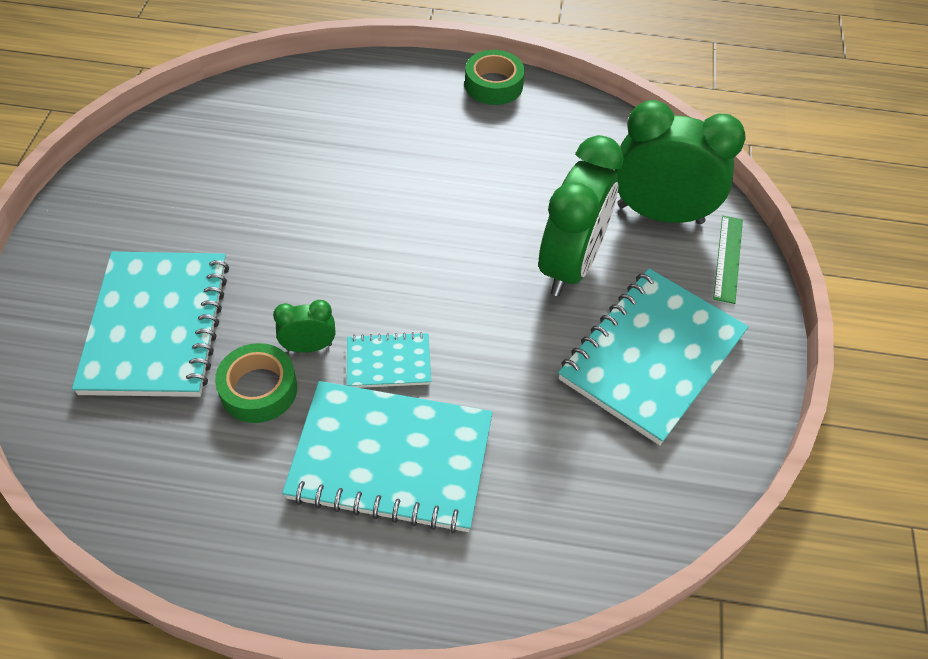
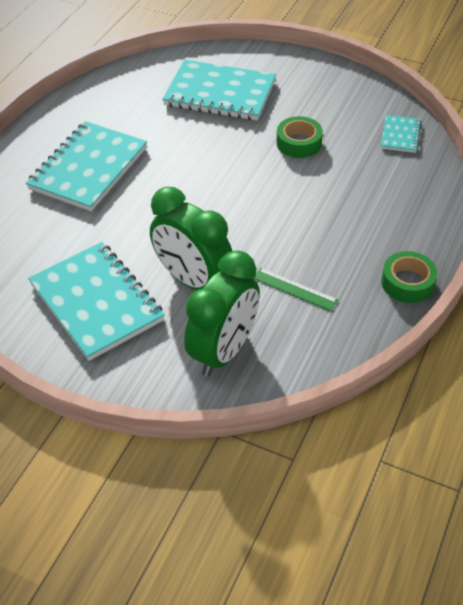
camera: 110 degrees right, 5 degrees down
(259, 389) = (159, 126): green tape -> green tape (299, 143)
(309, 347) = (179, 147): green clock -> none
(388, 362) = (153, 177): turquoise notebook -> turquoise notebook (400, 135)
(728, 258) = (162, 380): green ruler -> green ruler (294, 289)

